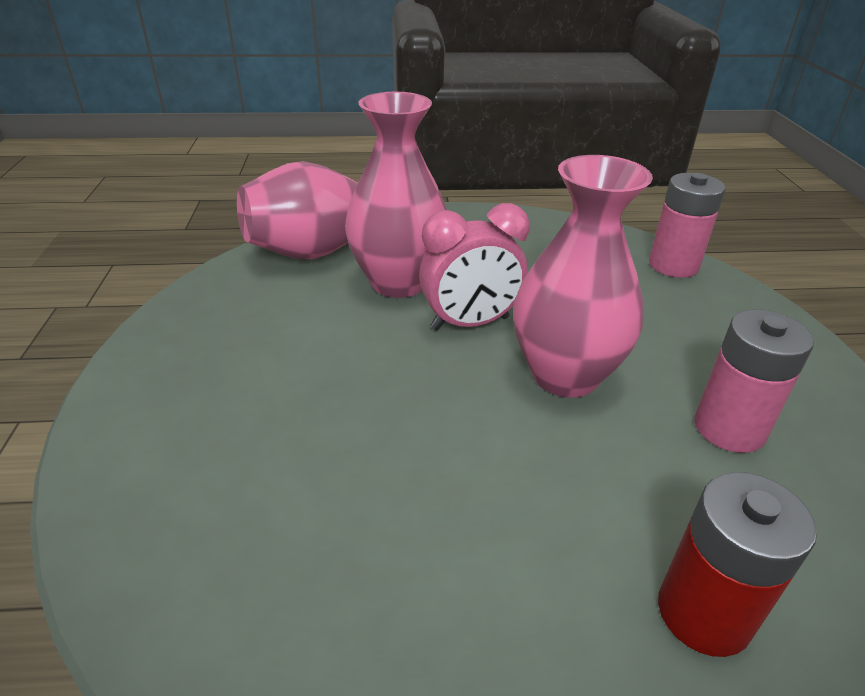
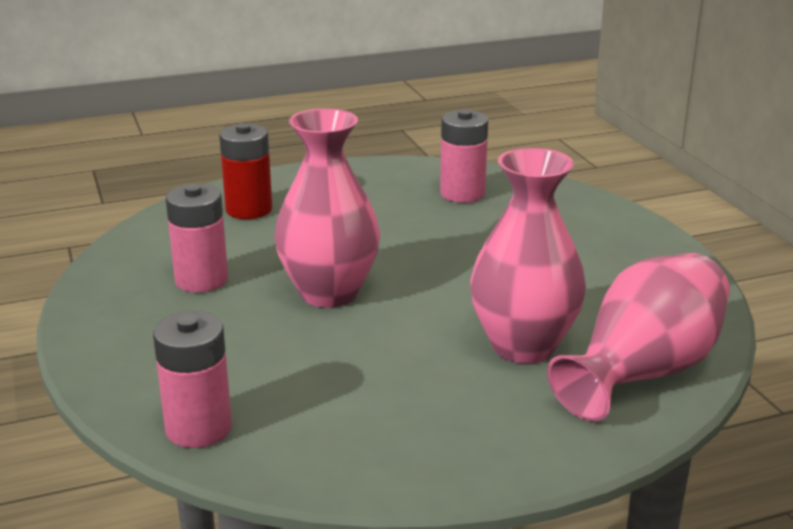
camera: 165 degrees right, 10 degrees down
(286, 571) = (462, 193): none -> pink battery
(470, 323) = (426, 319): pink clock -> none

